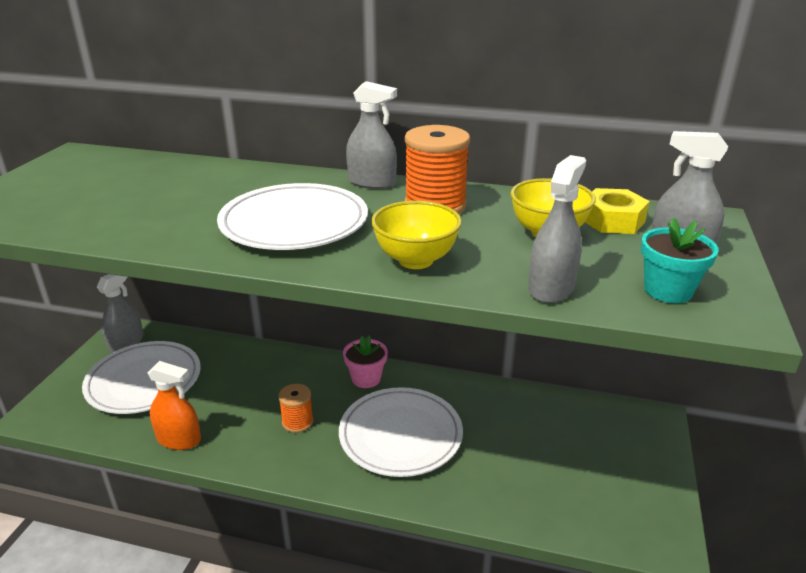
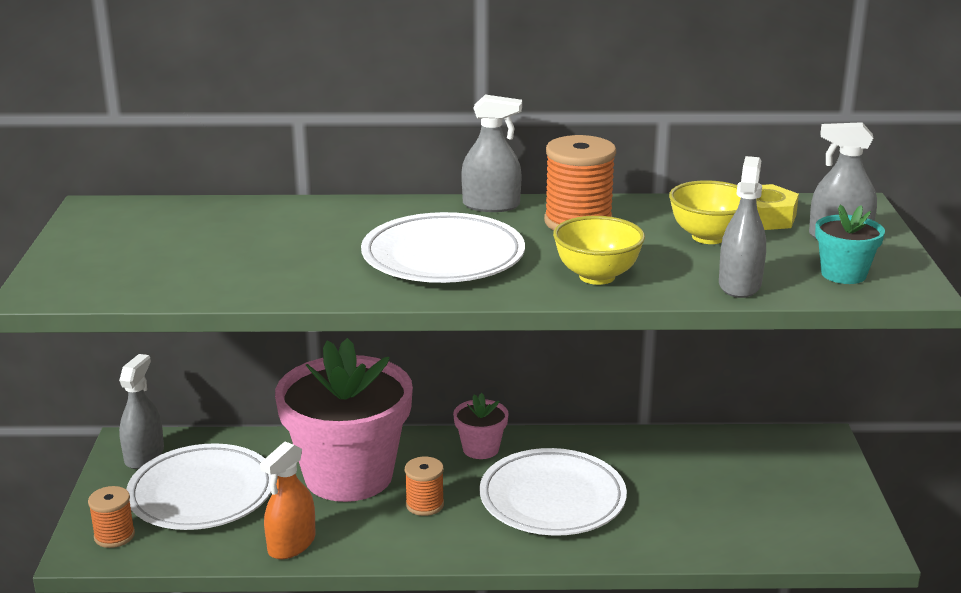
camera: 15 degrees left, 5 degrees down
(62, 406) = (114, 536): none -> orange spool
(179, 439) = (291, 544): orange spray bottle -> orange spray bottle turned 120 degrees clockwise
(255, 385) = (348, 476): none -> pink flower pot

